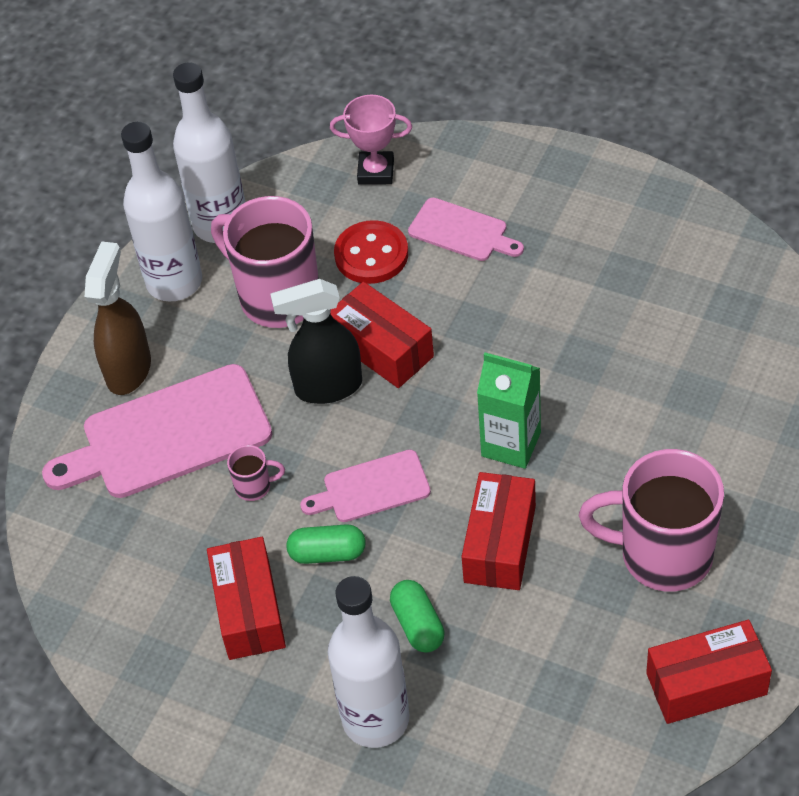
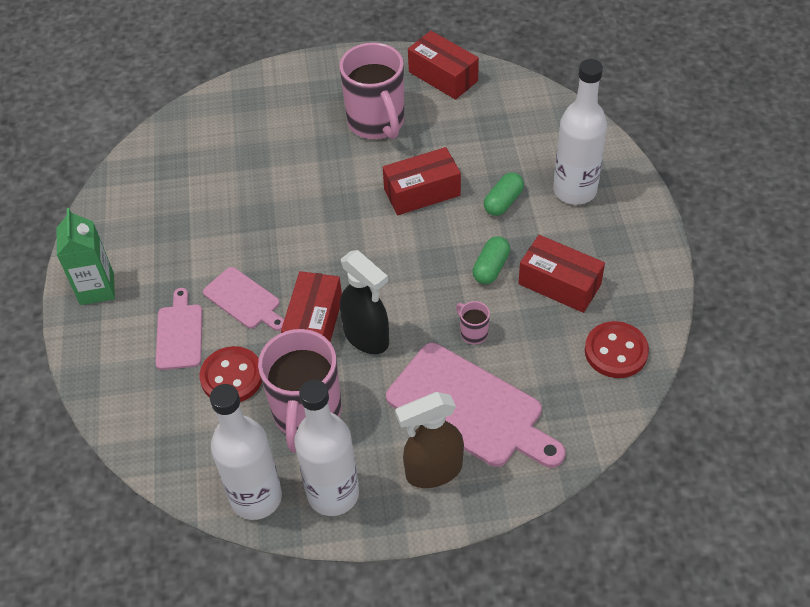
camera: 125 degrees left, 0 degrees up
(119, 610) = (616, 351): none -> red button
(249, 610) = (559, 284): red box -> red box turned 75 degrees clockwise
(327, 553) = (491, 268): green capsule -> green capsule turned 60 degrees clockwise
(371, 488) = (428, 271): pink cutting board -> pink cutting board (244, 300)
(376, 172) = (144, 420): pink trophy -> none
(511, 444) = (347, 220): green carton -> green carton (97, 288)

